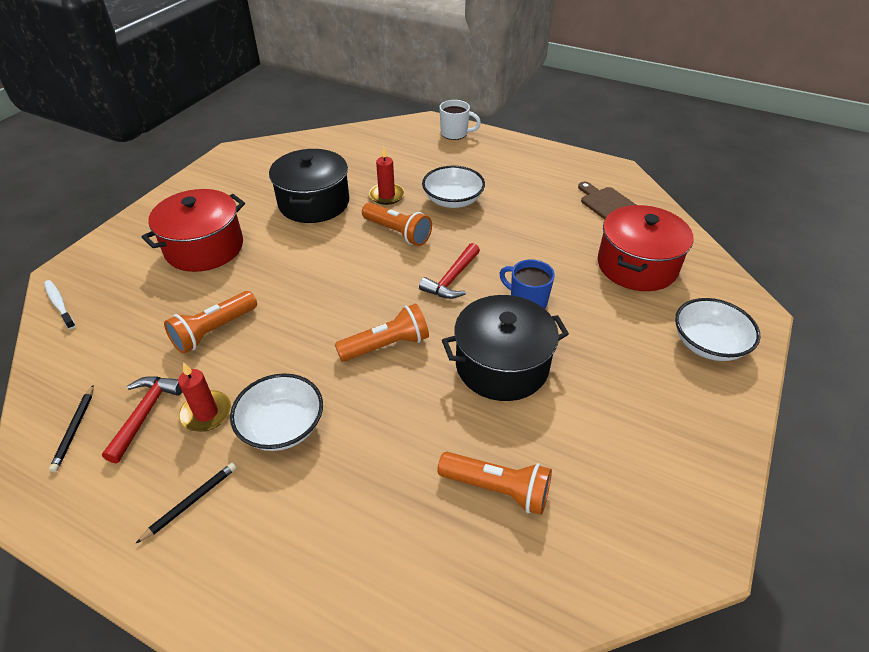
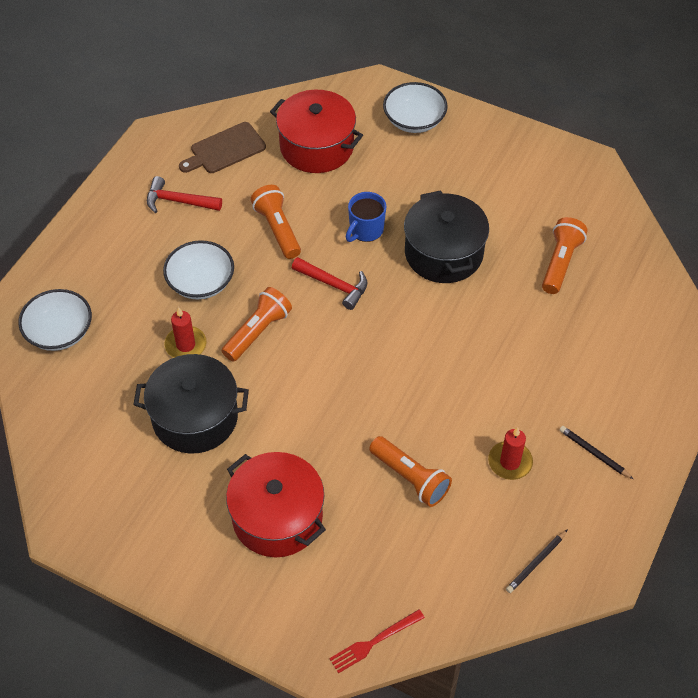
camera: 90 degrees left, 10 degrees up
(59, 304) = (374, 642): white toothbrush -> red fork
(75, 429) = (536, 563): black pencil -> black pencil turned 135 degrees clockwise
(145, 413) = (514, 510): red hammer -> red hammer (178, 201)
(282, 426) = (519, 403): white bowl -> white bowl (59, 332)
(386, 345) = (424, 334): orange flashlight -> orange flashlight (277, 229)
(455, 133) = (51, 277): white mug -> none

